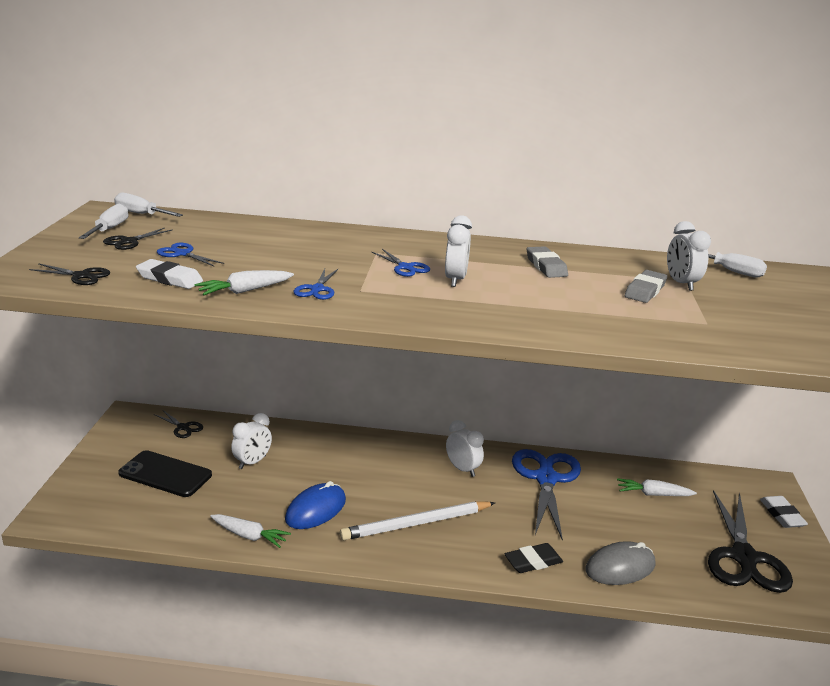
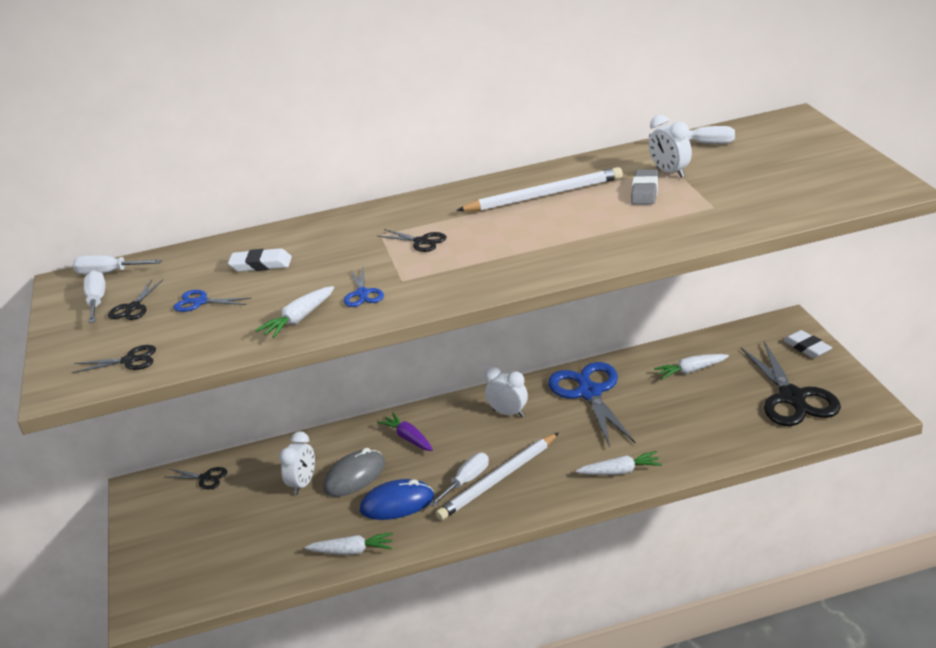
camera: 15 degrees left, 5 degrees up
(165, 474) = (225, 529): black phone -> none
(169, 279) = (217, 333): white eraser -> white eraser (261, 264)
(316, 509) = (397, 503): blue mouse -> blue mouse turned 60 degrees clockwise
(364, 458) = (408, 438): none -> purple carrot
(387, 514) = (466, 481): none -> white screwdriver
(405, 267) = (421, 241): blue scissors -> black scissors
(455, 280) = (476, 239): white clock -> none
(533, 562) = (620, 471): black eraser -> white carrot
(546, 266) = (544, 195): grey eraser -> white pencil
(620, 567) = (695, 447): grey mouse -> grey mouse (354, 476)

